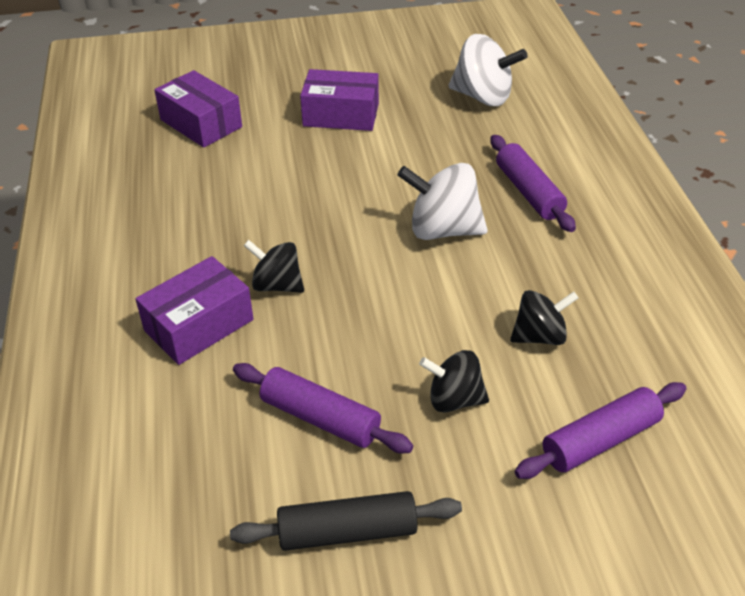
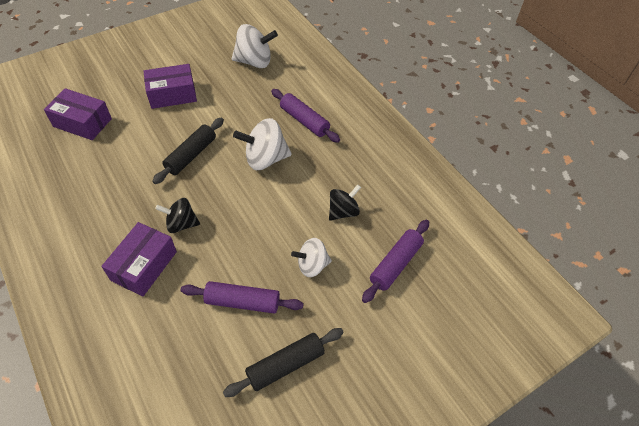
camera: 25 degrees left, 10 degrees up
(332, 198) = (191, 155): none -> black rolling pin
(454, 399) = (312, 265): black spinning top -> white spinning top

